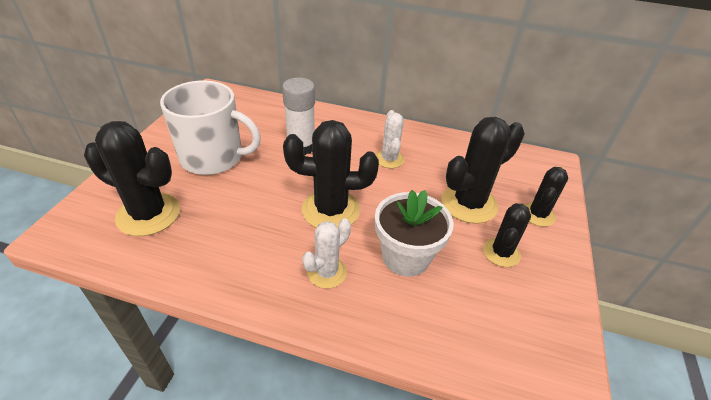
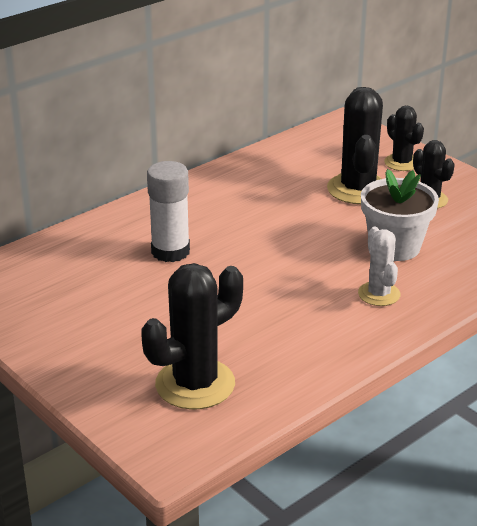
camera: 55 degrees left, 10 degrees down
(213, 158) = (129, 317): white mug -> none
(330, 210) = (297, 266): black cactus -> none
(389, 159) = (250, 205): white cactus -> none

